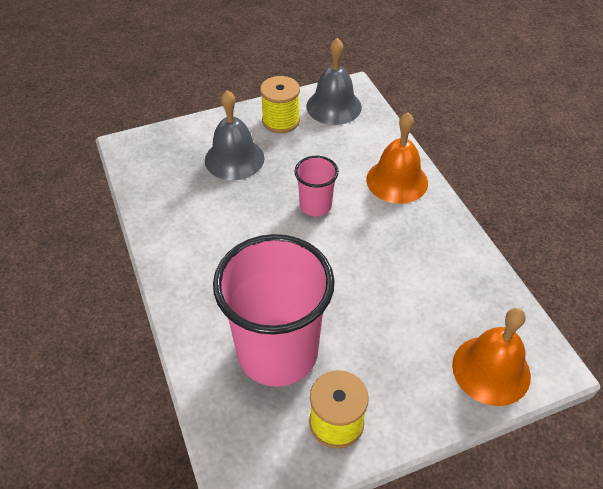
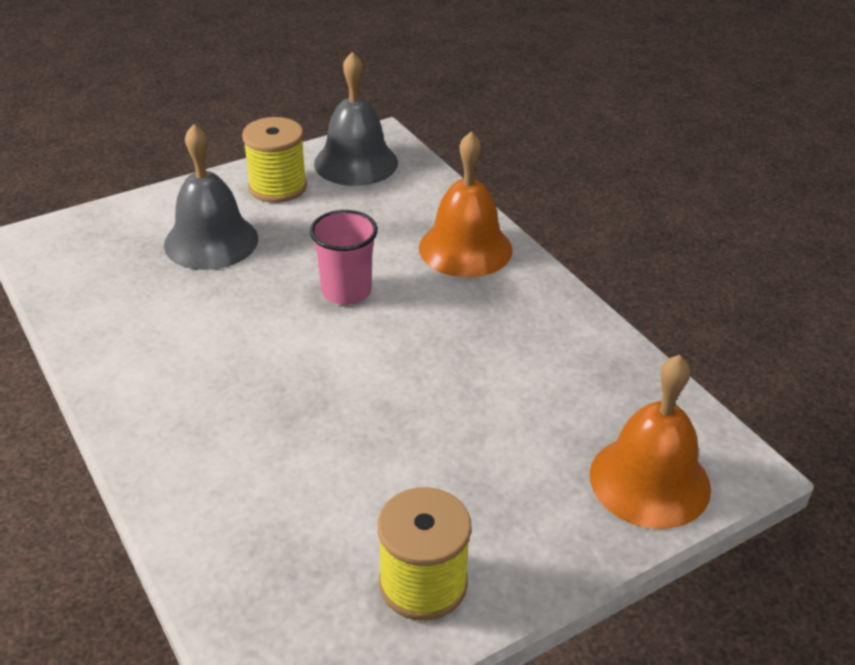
camera: 10 degrees left, 10 degrees down
(277, 352) = (314, 495): pink cup -> none

